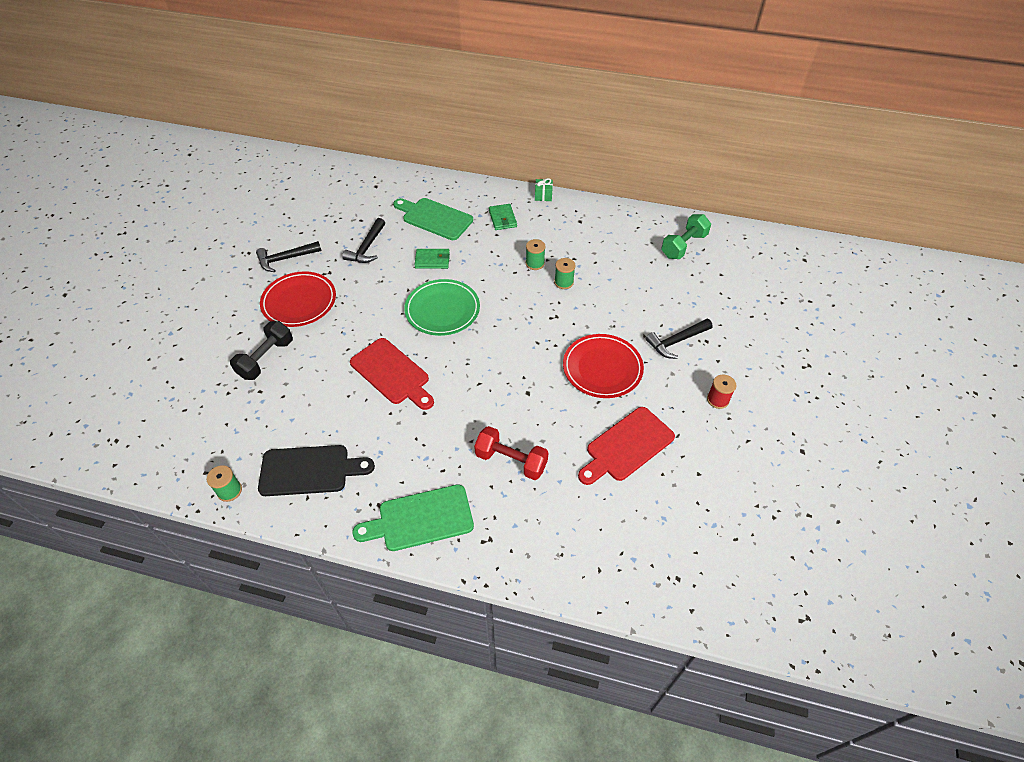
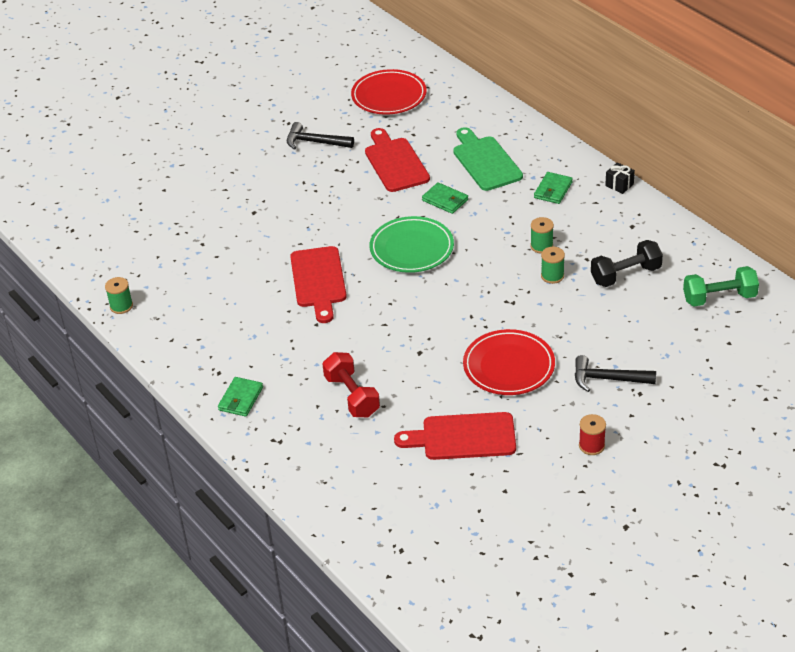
camera: 40 degrees right, 10 degrees down
(266, 359) = (228, 220): black dumbbell -> black dumbbell (625, 275)
(299, 302) = (294, 185): red plate -> red plate (389, 96)
(309, 470) = (189, 321): black cutting board -> none
(367, 248) = (395, 163): black hammer -> red cutting board
(420, 519) = (241, 399): green cutting board -> green wallet
(543, 196) = (619, 185): green gift -> black gift

